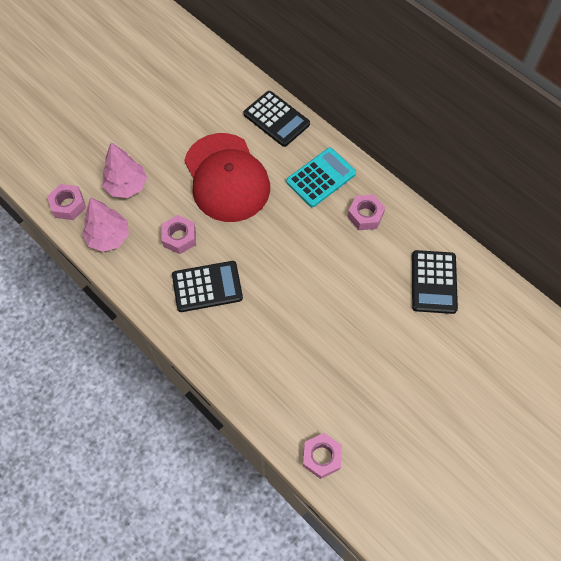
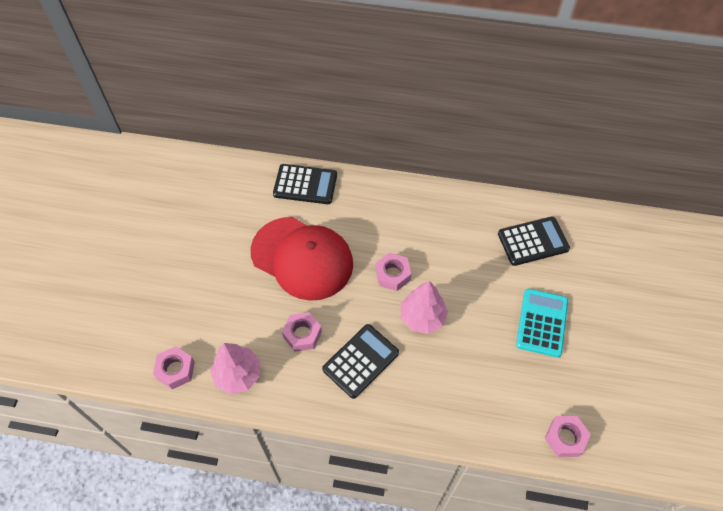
camera: 35 degrees left, 5 degrees down
(127, 186) = (218, 319): pink tree -> pink tree (422, 317)
(321, 178) = (381, 212): turquoise calculator -> turquoise calculator (542, 323)
(365, 215) = (440, 221): pink nut -> pink nut (392, 274)
(433, 282) = (533, 241): black calculator -> black calculator turned 75 degrees counterclockwise

